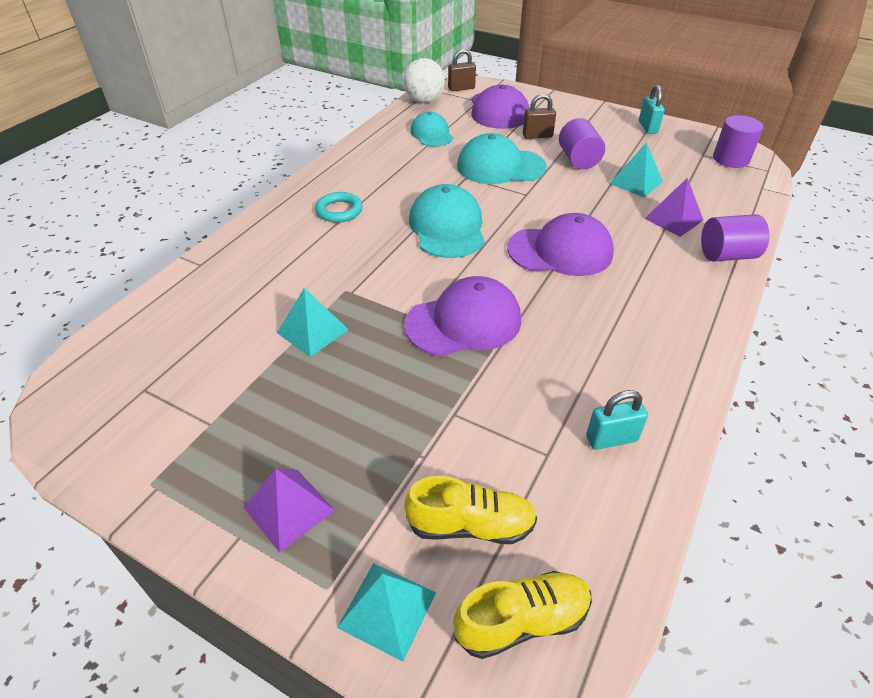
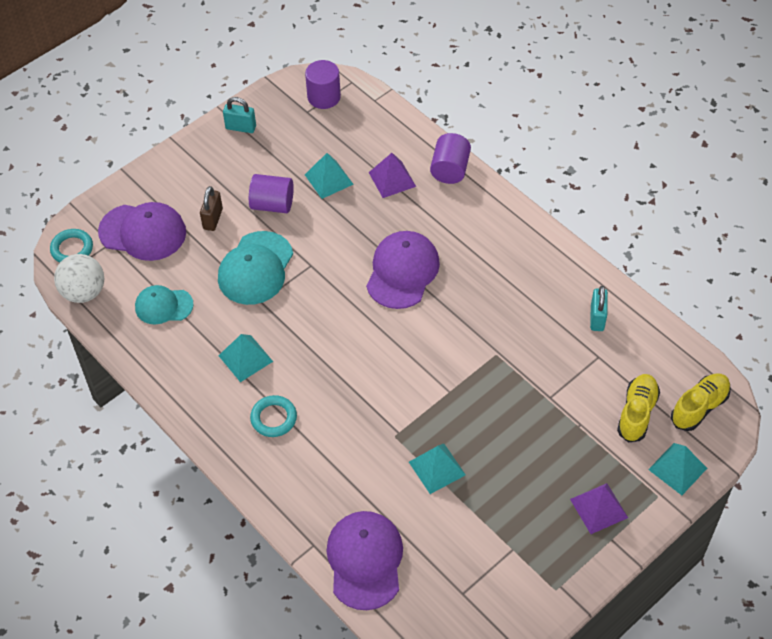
camera: 70 degrees left, 10 degrees up
(399, 182) = (245, 358): none -> turquoise pyramid
(447, 227) = (336, 340): turquoise cap -> none
(461, 88) = (72, 249): brown padlock -> turquoise ring
(464, 322) = (463, 364): purple cap -> purple cap (365, 560)
(522, 621) = (699, 407): yellow shoe -> yellow shoe turned 45 degrees clockwise

